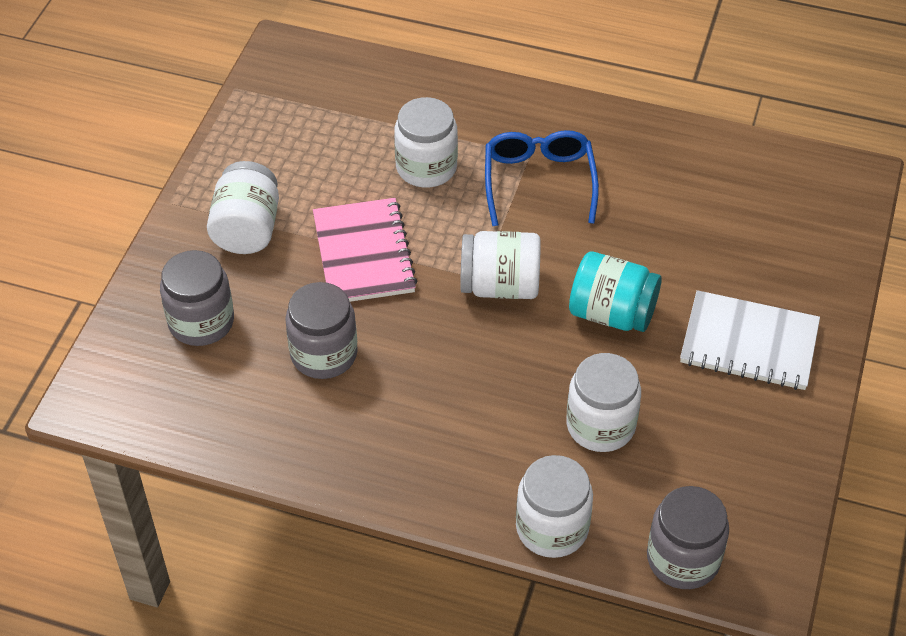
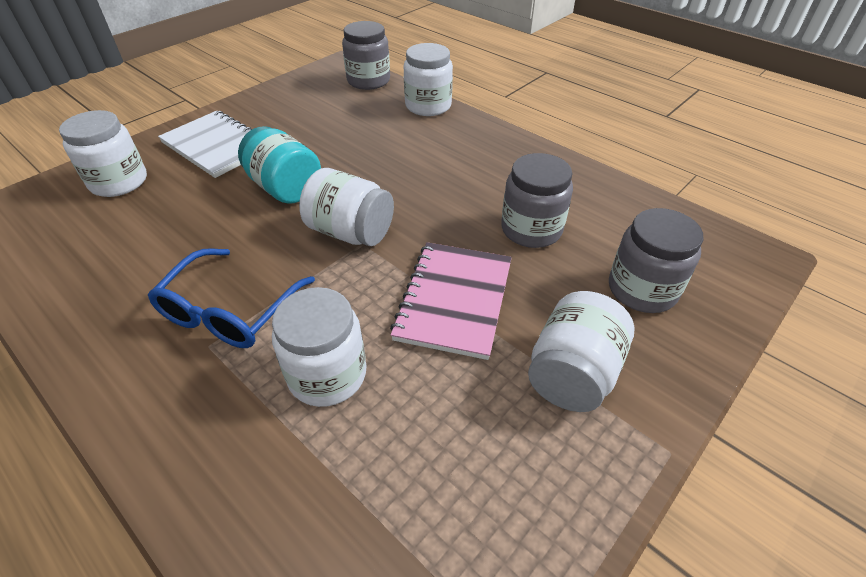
camera: 155 degrees left, 5 degrees down
(600, 425) = (357, 136): white jar -> white jar (119, 182)

